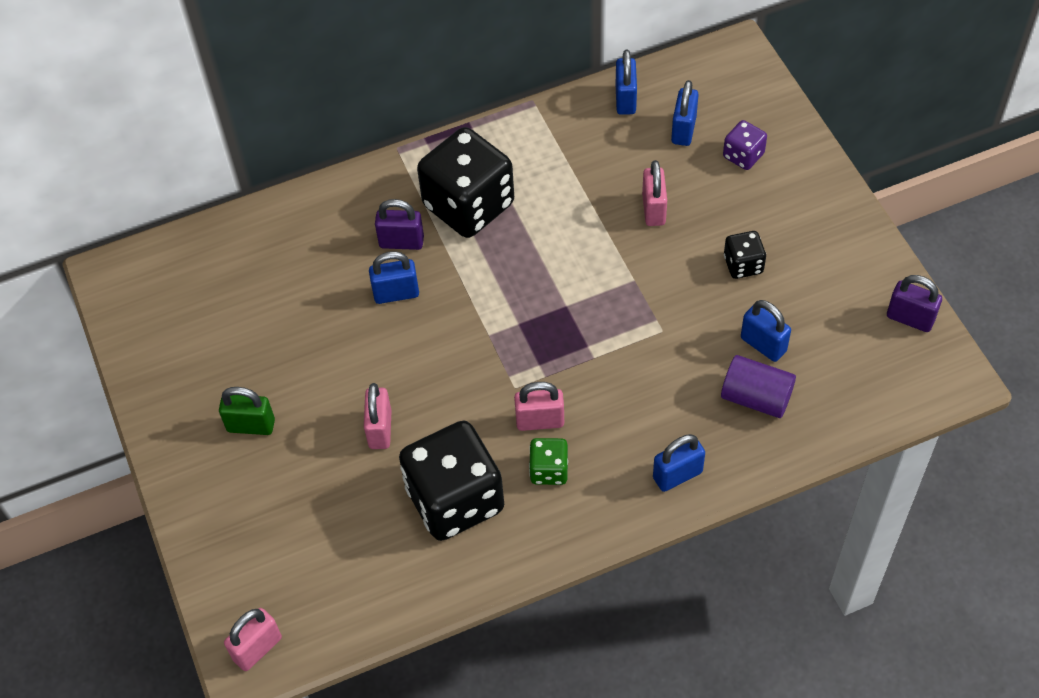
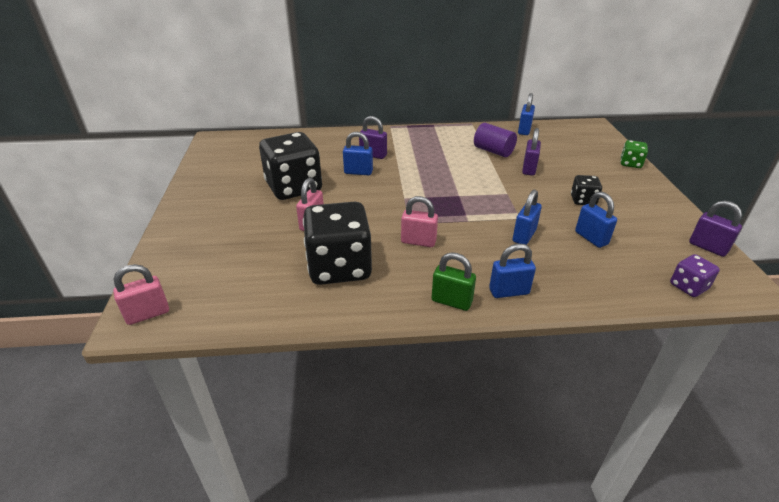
camera: 15 degrees right, 20 degrees down
(251, 425) = (237, 205): green padlock -> green padlock (451, 301)
(468, 205) = (418, 149): black dice -> black dice (294, 187)
(549, 470) = (413, 267): green dice -> green dice (630, 163)
(653, 209) = (529, 169): pink padlock -> purple padlock
(683, 130) = (556, 145): blue padlock -> blue padlock (524, 236)
(743, 155) = (591, 159): purple dice -> purple dice (688, 286)
(756, 398) = (581, 263): purple cylinder -> purple cylinder (493, 151)

